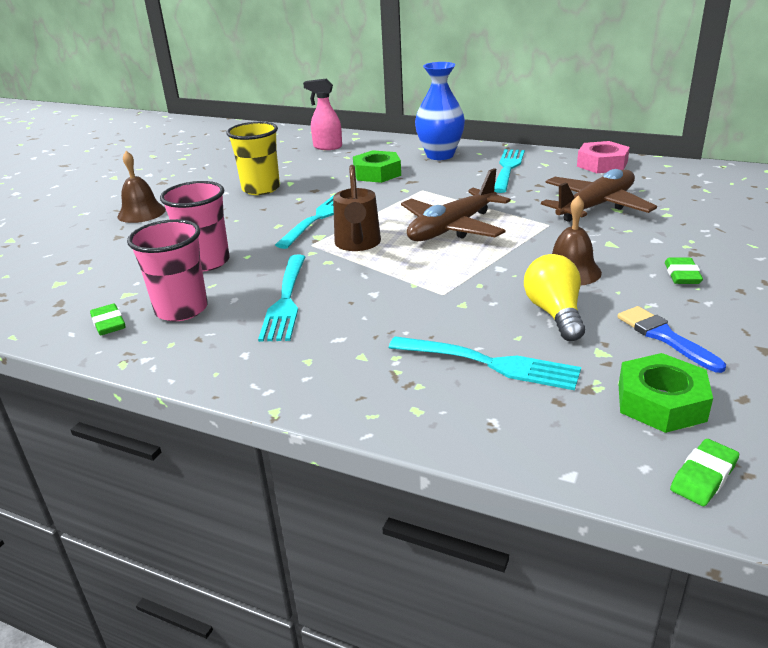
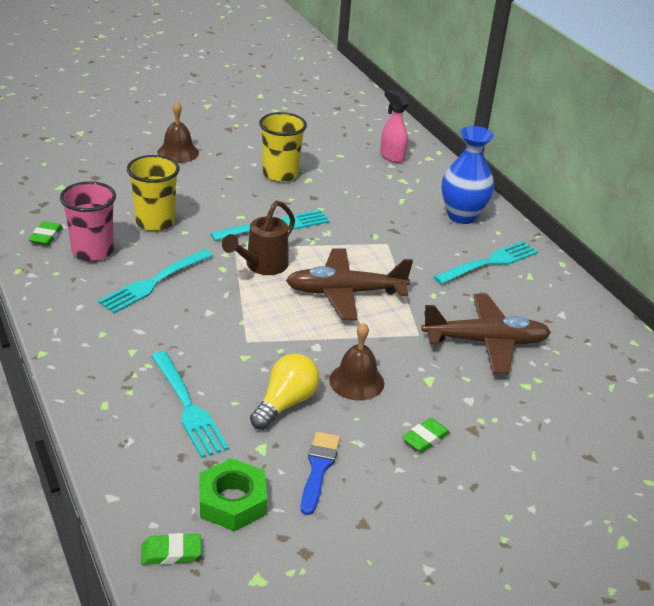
camera: 35 degrees right, 5 degrees up
(206, 262) = (155, 222): pink cup -> yellow cup
(377, 173) = (382, 207): green nut -> none
(602, 164) = (577, 306): pink nut -> none

